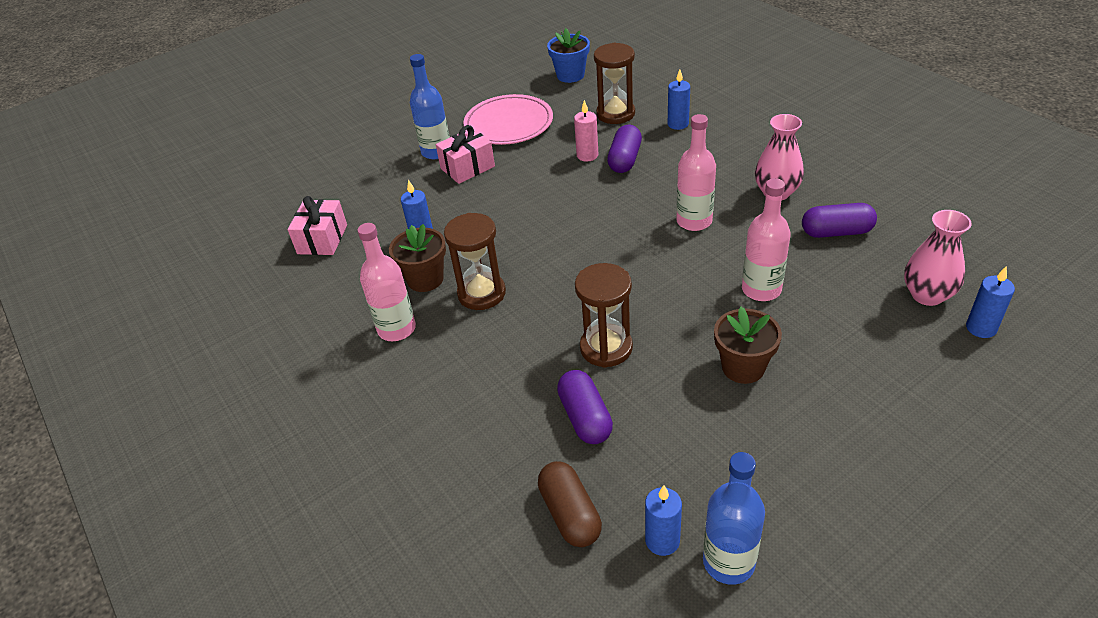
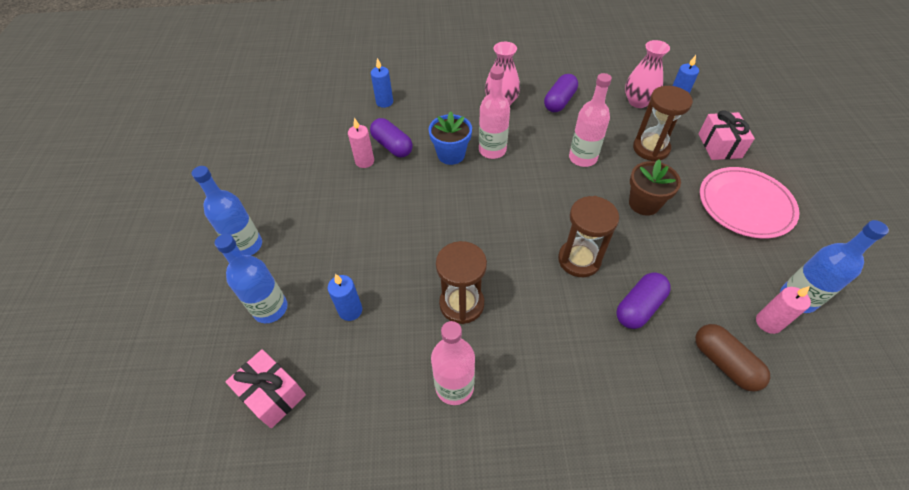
camera: 60 degrees left, 10 degrees up
(390, 196) = (270, 308): none -> blue bottle
(425, 279) = (409, 335): brown flower pot -> none
(467, 167) = (294, 236): pink gift -> pink gift (719, 146)
(508, 124) = (269, 182): pink plate -> pink plate (745, 205)
(570, 75) = (256, 119): blue flower pot -> blue flower pot (451, 154)
(570, 514) = (724, 363): brown capsule -> brown capsule turned 45 degrees clockwise
(585, 417) = (639, 307): purple capsule -> purple capsule turned 60 degrees counterclockwise
(615, 114) = (335, 122): brown hourglass -> brown hourglass (651, 148)
(662, 540) = (768, 322): blue candle -> pink candle

